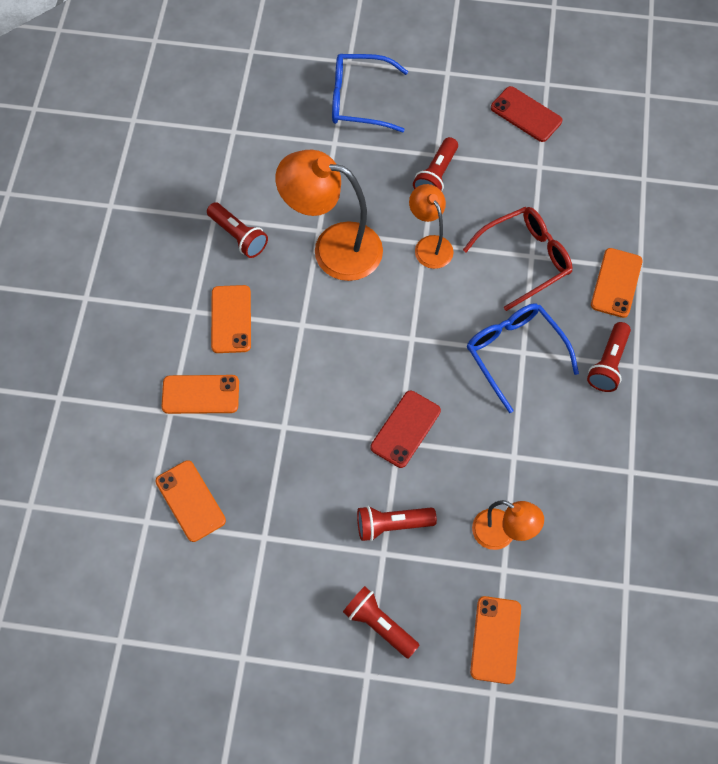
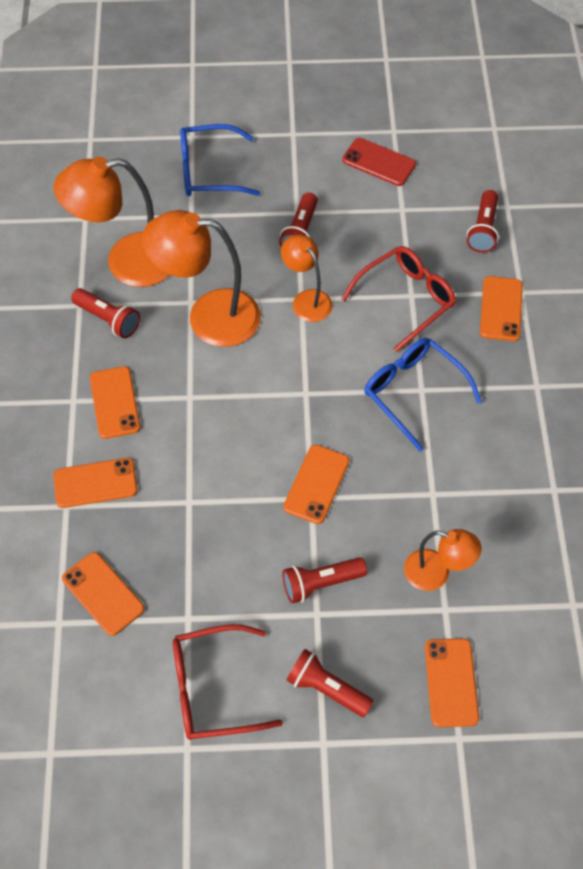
camera: 10 degrees left, 5 degrees down
(265, 182) = (127, 262): none -> orange lamp
(275, 607) = (212, 689): none -> red glasses
(405, 429) = (316, 484): red phone -> orange phone
(608, 363) = (509, 387): red flashlight -> red flashlight (483, 229)

